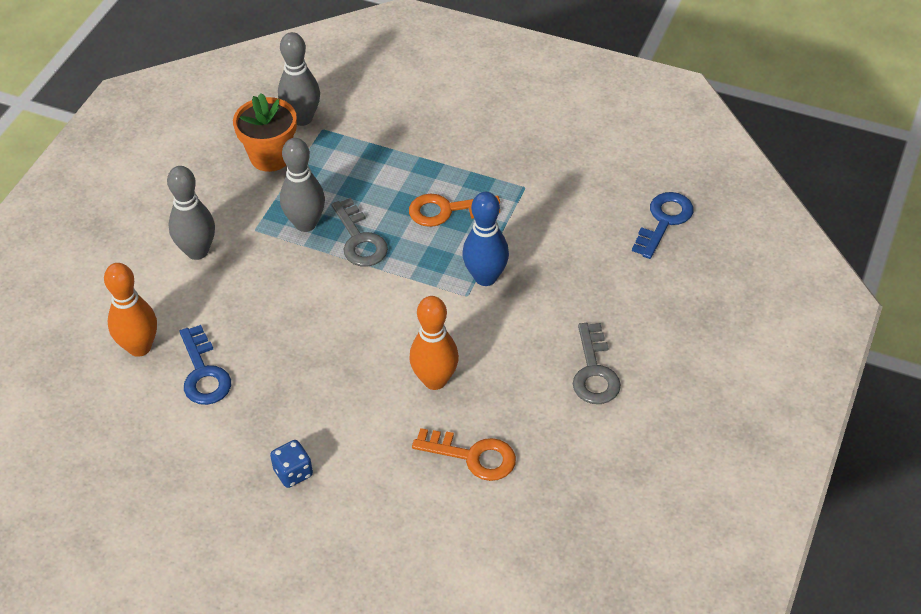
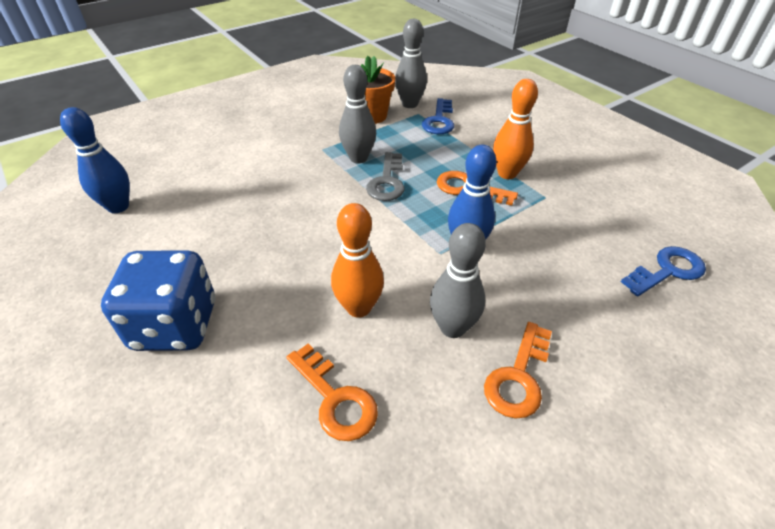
camera: 30 degrees right, 5 degrees down
(104, 401) = (118, 207): none -> blue bowling pin
(139, 347) = (178, 184): orange bowling pin -> orange bowling pin (507, 174)
(197, 251) = (274, 147): grey bowling pin -> grey bowling pin (452, 327)
(203, 373) = (197, 218): blue key -> blue key (439, 120)
(293, 473) = (175, 325): blue dice -> blue dice, size x2.24
(594, 371) = (518, 377): grey key -> orange key

